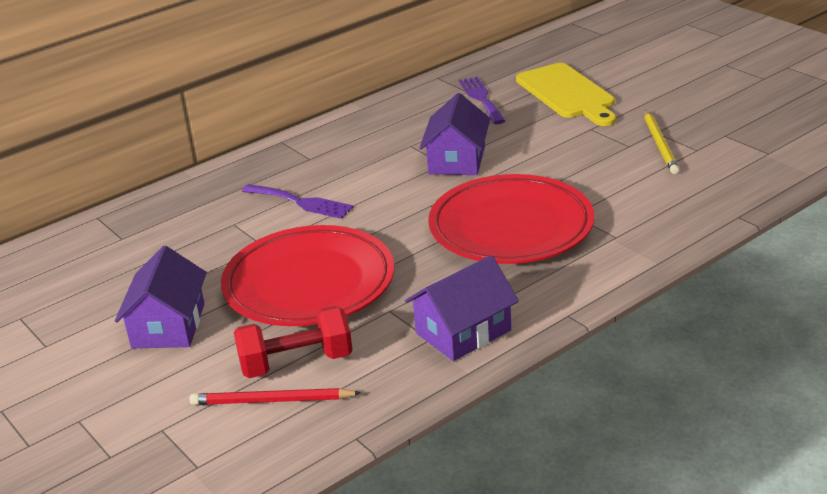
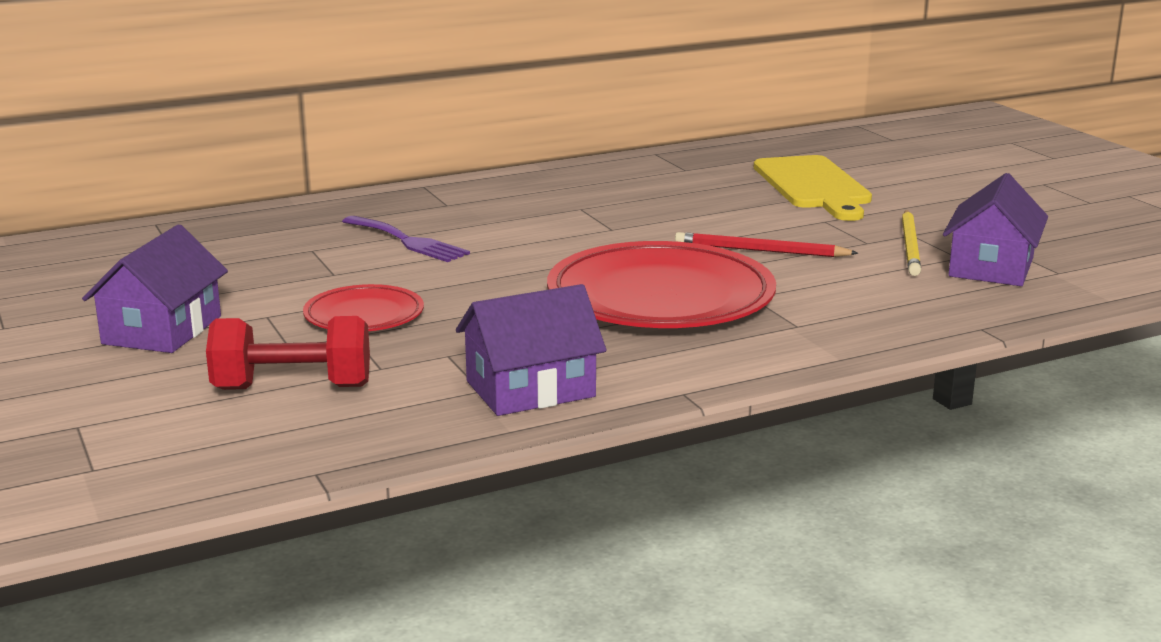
camera: 10 degrees right, 10 degrees down
(272, 401) = (234, 419): red pencil -> red pencil (760, 251)
(309, 283) = (364, 315): red plate -> red plate, size x0.51
(457, 160) = (630, 228): purple house -> purple house (991, 267)
(481, 98) = (698, 177): purple fork -> none

